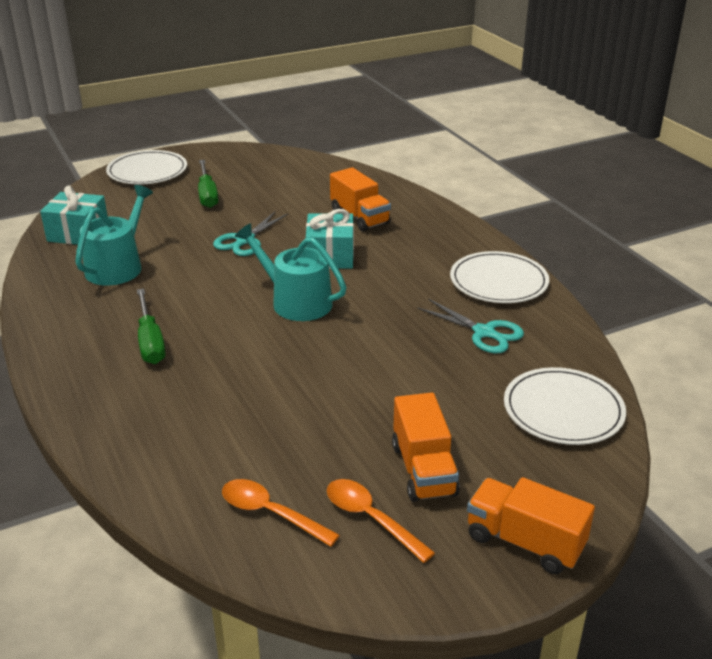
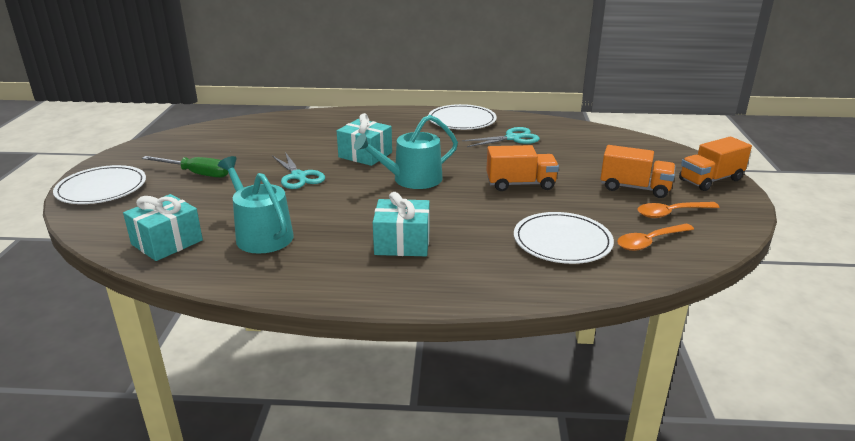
camera: 60 degrees left, 5 degrees down
(150, 341) = (402, 243): green screwdriver -> turquoise gift
(359, 217) = (325, 134): orange truck -> orange truck (520, 184)
(563, 410) = (605, 141): white plate -> white plate (562, 241)

